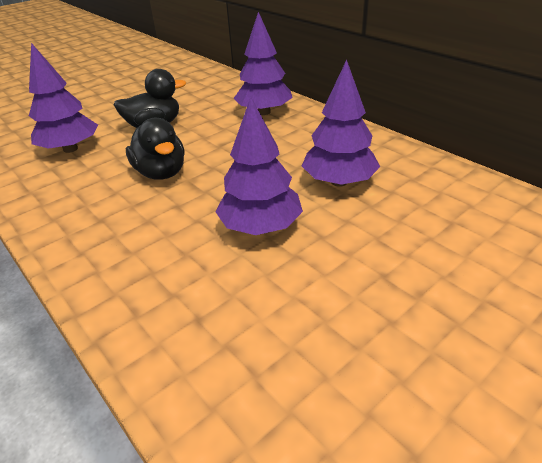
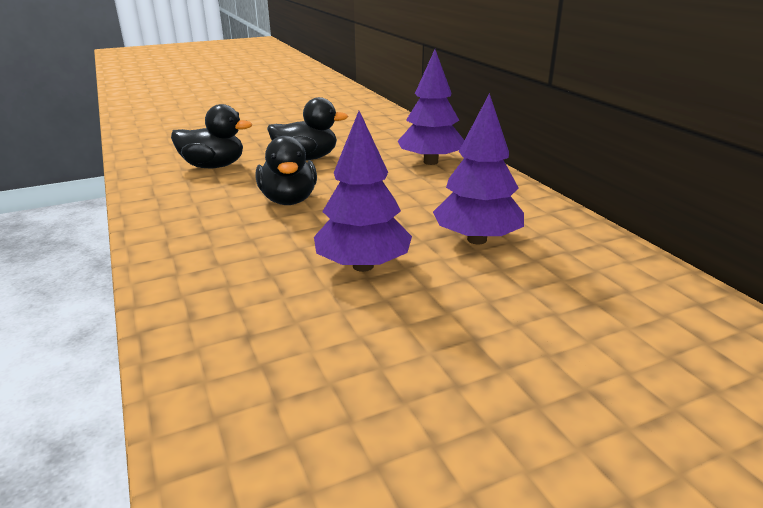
camera: 15 degrees right, 10 degrees down
(70, 149) = (213, 166): purple tree -> black duck

